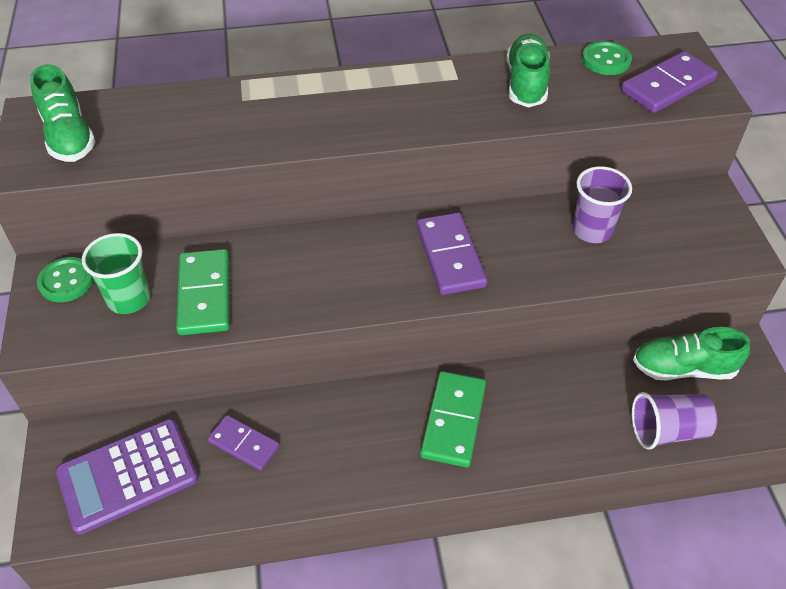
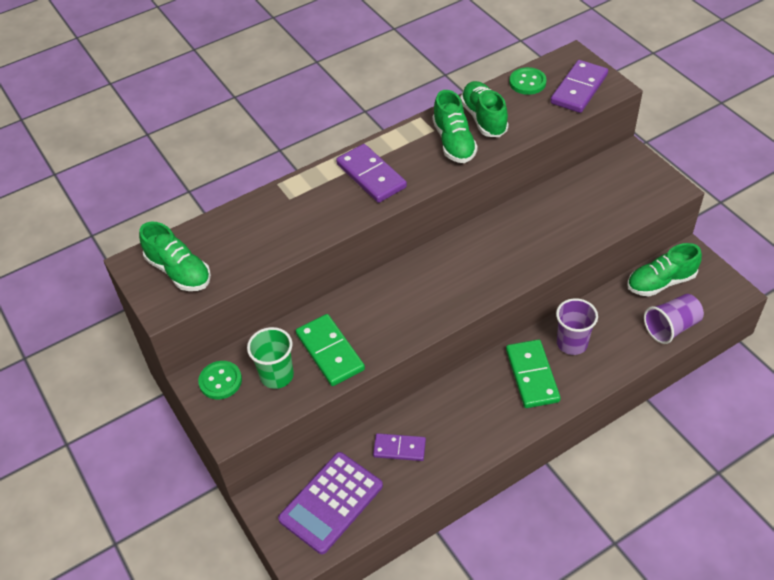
camera: 20 degrees left, 0 degrees up
(450, 256) = (484, 261): purple domino -> purple domino (371, 176)
(472, 98) = (454, 142): none -> green shoe
(592, 230) = (568, 208): purple cup -> purple cup (572, 343)

